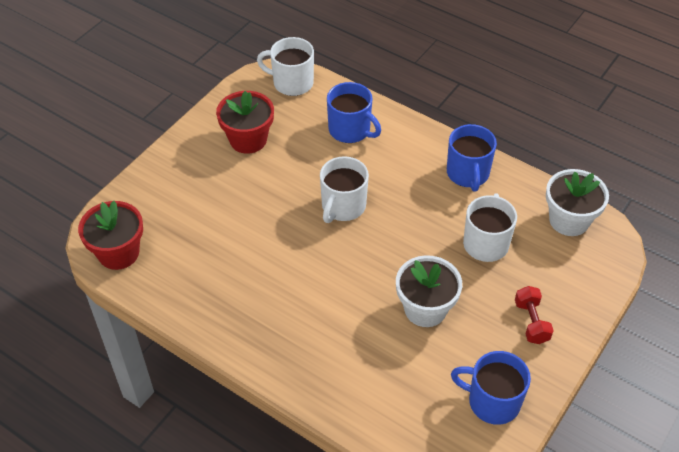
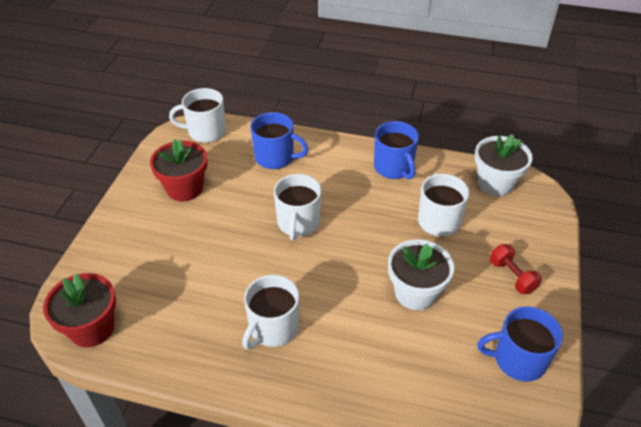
camera: 20 degrees left, 5 degrees down
(275, 301) = (273, 328): none -> white mug

